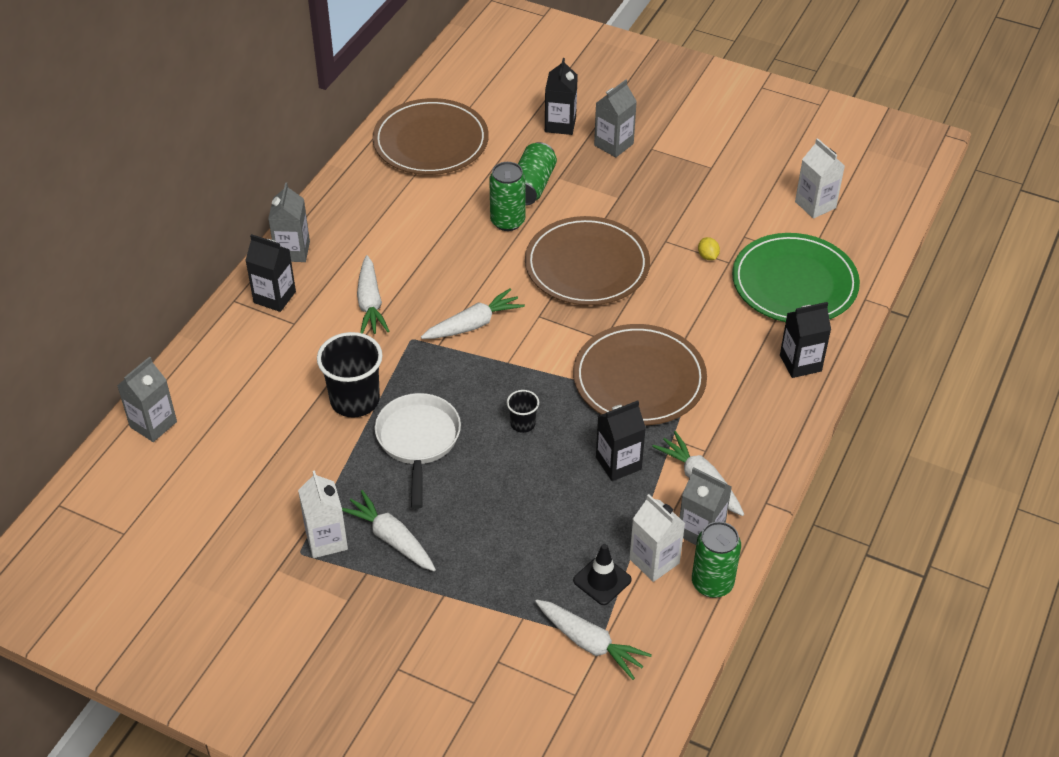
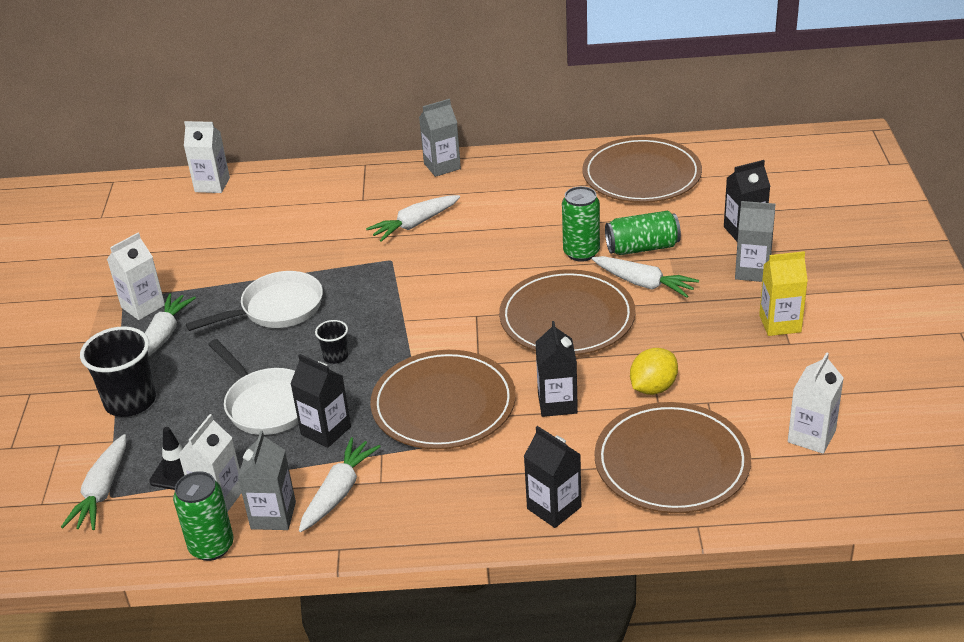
camera: 65 degrees right, 10 degrees down
(153, 424) = (212, 185): grey carton -> white carton
(274, 297) = (383, 179): black carton -> black carton (557, 403)
(355, 400) = (300, 260): black cup -> black cup (130, 401)
(474, 324) = (435, 284): white carrot -> white carrot (644, 284)
(554, 491) = (266, 404): none -> white pan
(686, 161) = (780, 324): none -> yellow carton
(707, 256) = (653, 388): yellow lemon -> yellow lemon, size x1.81
(794, 283) = (671, 462): green plate -> brown plate

